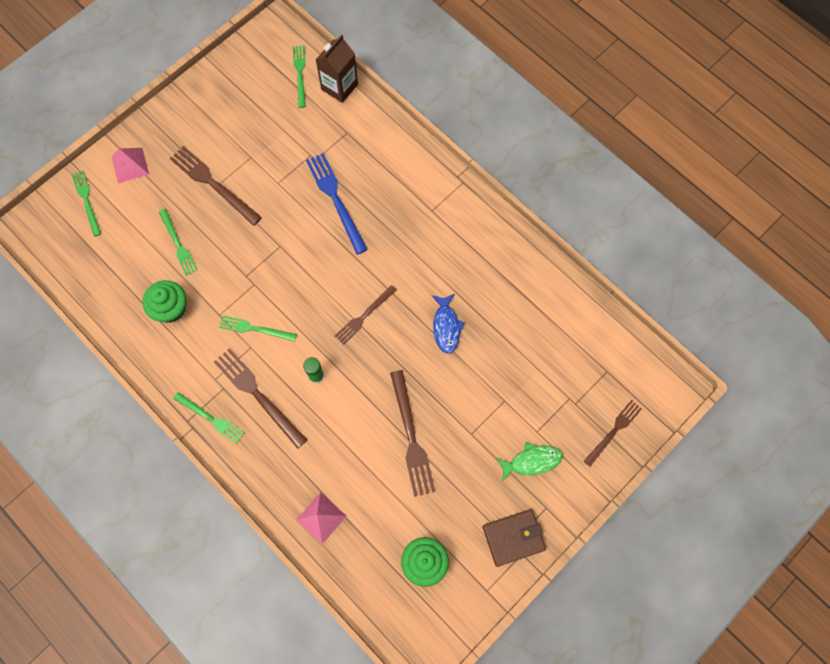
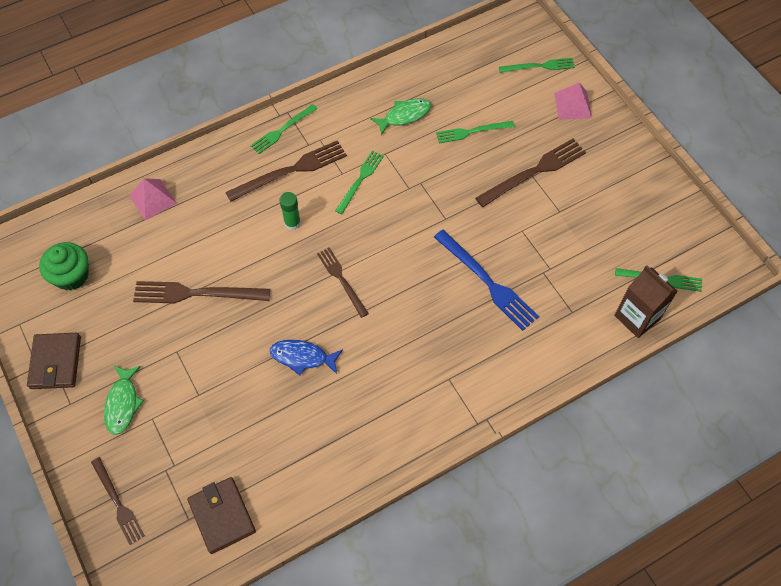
camera: 105 degrees right, 10 degrees down
(170, 308) = (404, 116): green cupcake -> green fish
(336, 200) = (487, 282): blue fork -> blue fork turned 60 degrees clockwise
(596, 346) = (222, 516): none -> brown wallet

